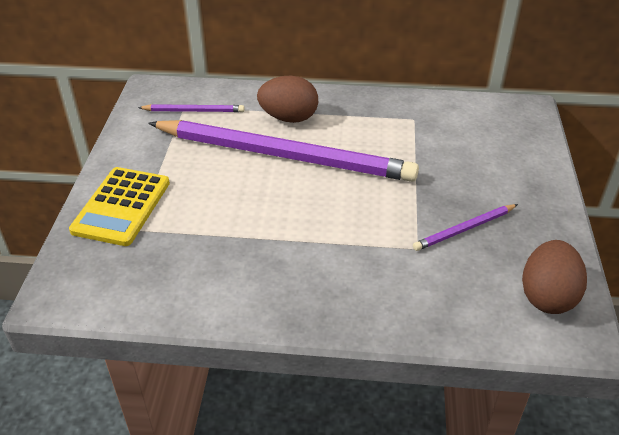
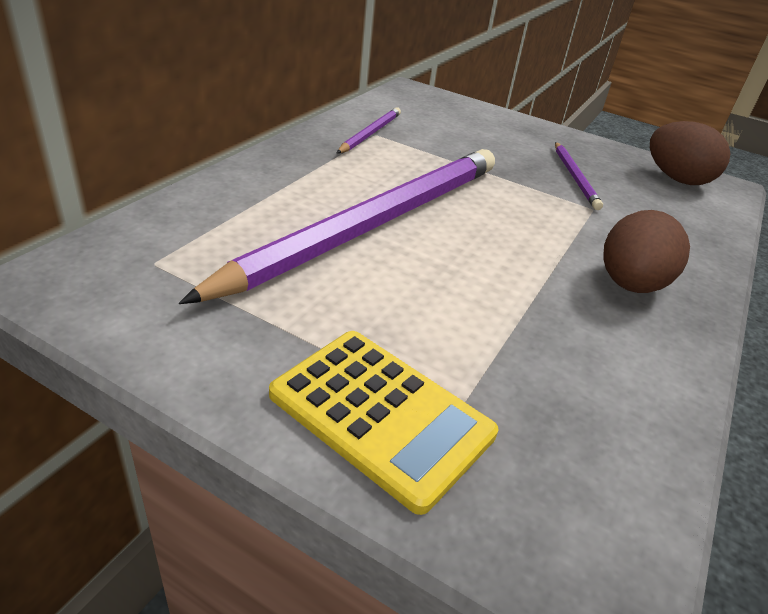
camera: 70 degrees left, 5 degrees down
(194, 111) = (179, 257): purple pencil -> purple pencil (370, 133)
(289, 118) = (292, 194): brown egg -> brown egg (630, 285)

